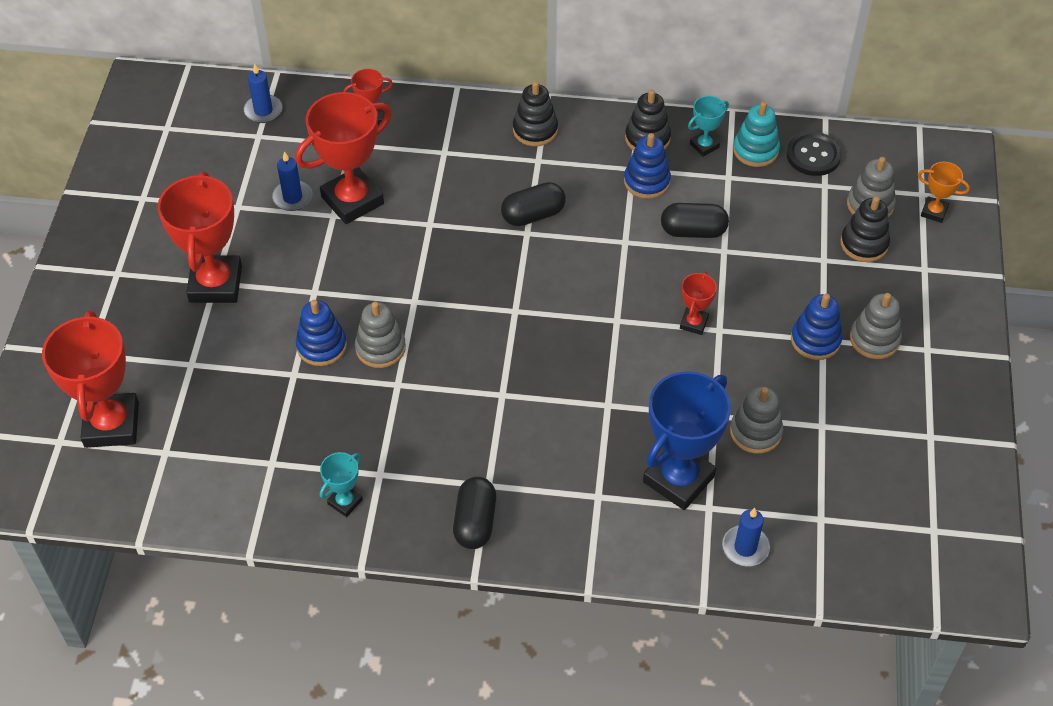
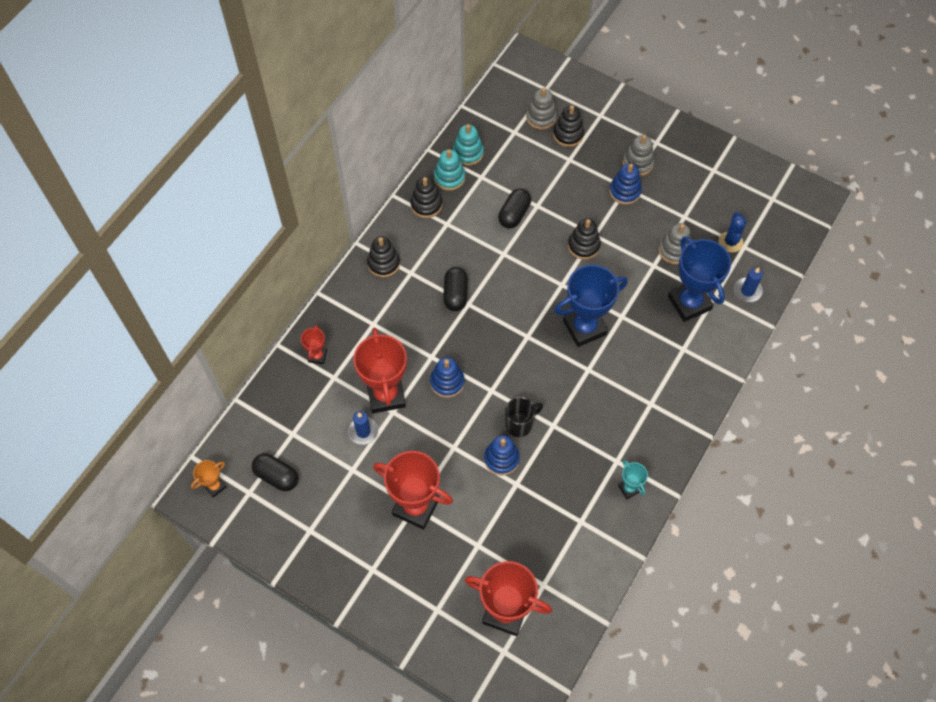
camera: 65 degrees left, 10 degrees up
(263, 111) = (269, 422): blue candle -> none
(380, 348) = (520, 424): grey stacking toy -> black mug
(475, 522) = (674, 421): black capsule -> black capsule (277, 476)
(564, 368) = (584, 327): none -> blue trophy
(647, 181) = (461, 221): blue stacking toy -> blue stacking toy (447, 382)
(693, 323) = (583, 246): red trophy -> black stacking toy
(704, 146) = (449, 177): turquoise trophy -> turquoise stacking toy
(813, 155) = (488, 126): black button -> none
(817, 498) = (730, 242): none -> blue cactus
(934, 212) = (562, 90): orange trophy -> orange trophy (215, 486)

